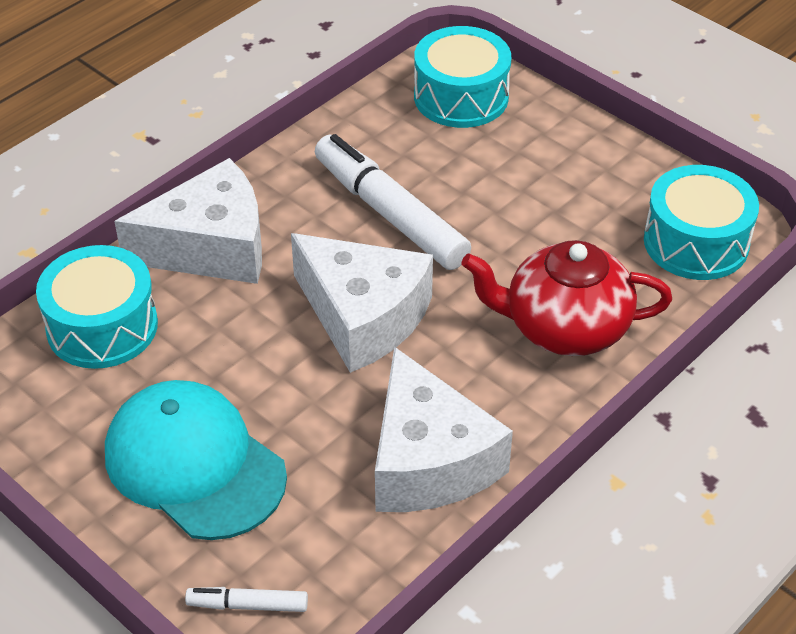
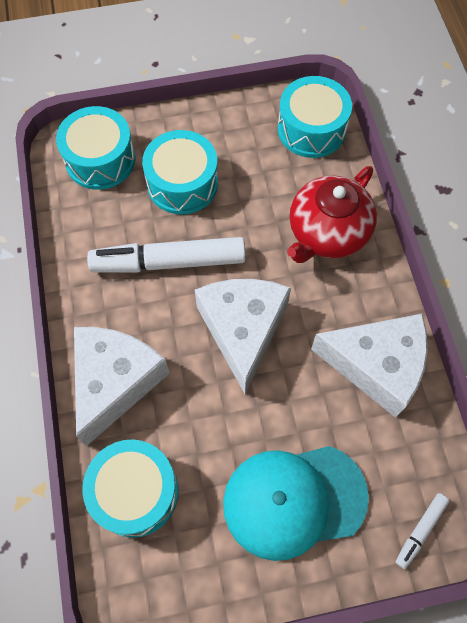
camera: 55 degrees left, 20 degrees up
(363, 316) = (242, 330): white cheese -> white cheese turned 75 degrees counterclockwise
(499, 173) = (182, 183): none -> turquoise drum

